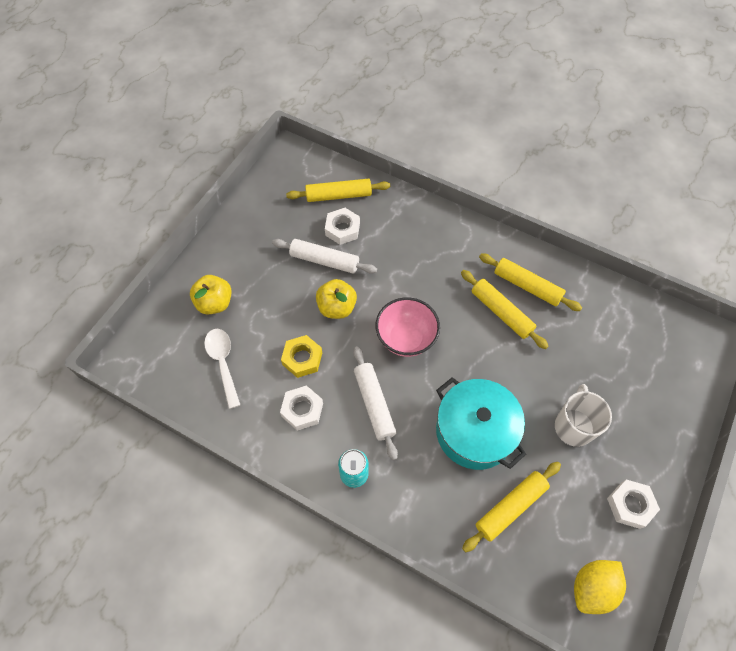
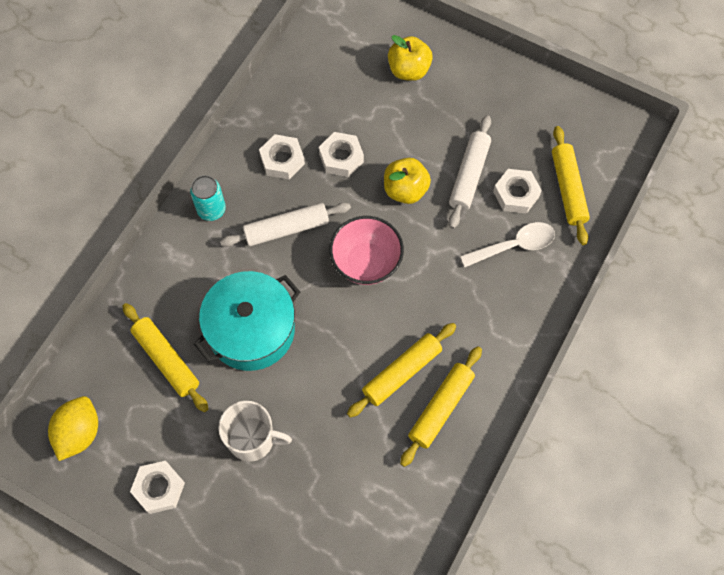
camera: 90 degrees right, 5 degrees up
(223, 363) = (337, 84): white spoon -> white spoon (514, 245)
(302, 358) = (341, 158): yellow nut -> white nut
(592, 588) = (79, 433): yellow lemon -> yellow lemon turned 60 degrees clockwise

